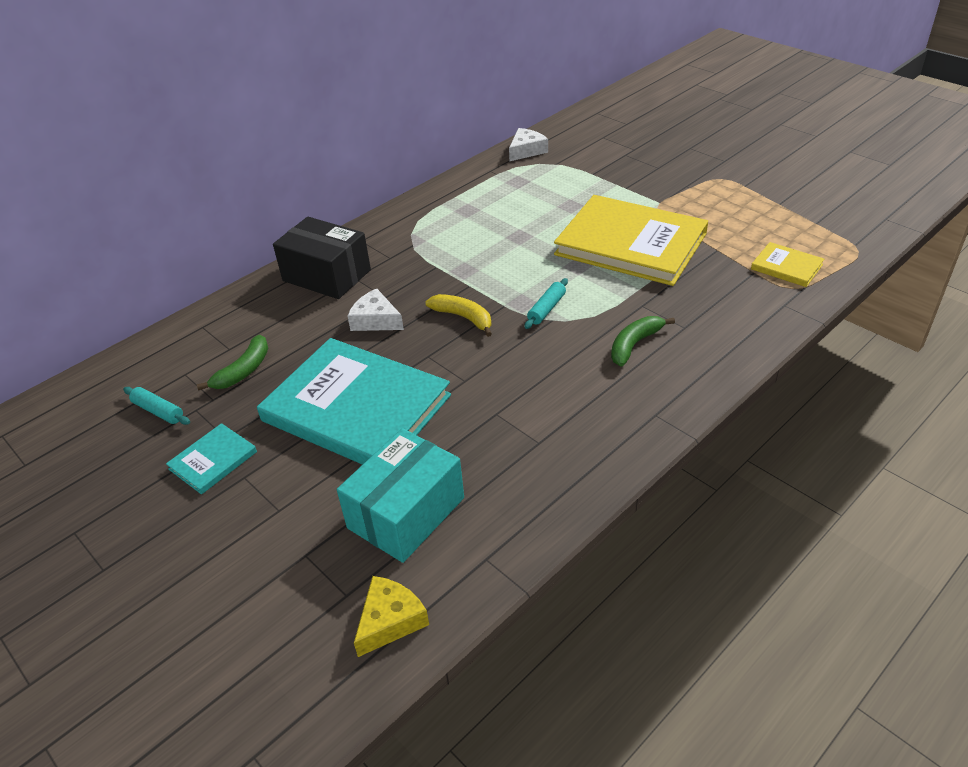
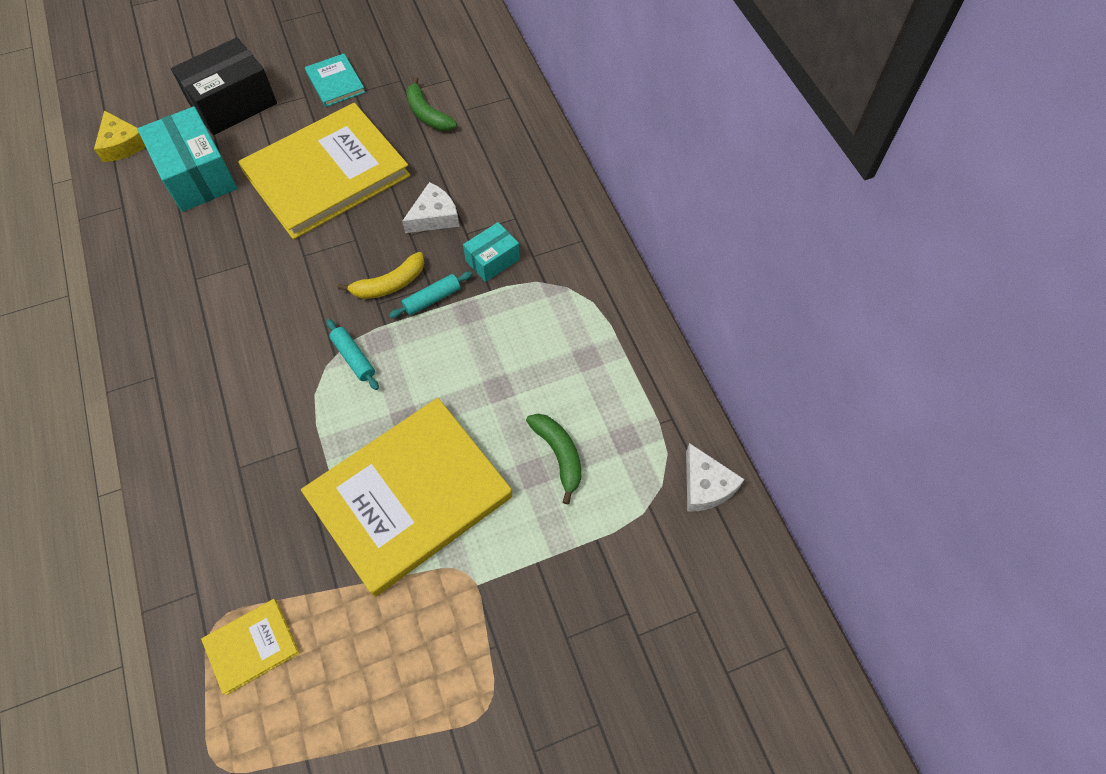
camera: 110 degrees right, 20 degrees up
(158, 411) = (414, 59): turquoise rolling pin -> turquoise rolling pin (432, 299)
(326, 275) = (533, 197): black box -> black box (233, 103)
(356, 408) = (326, 174): turquoise book -> yellow book
(405, 275) = (492, 260): none -> turquoise box
(634, 344) = (248, 408): green banana -> green banana (559, 455)

